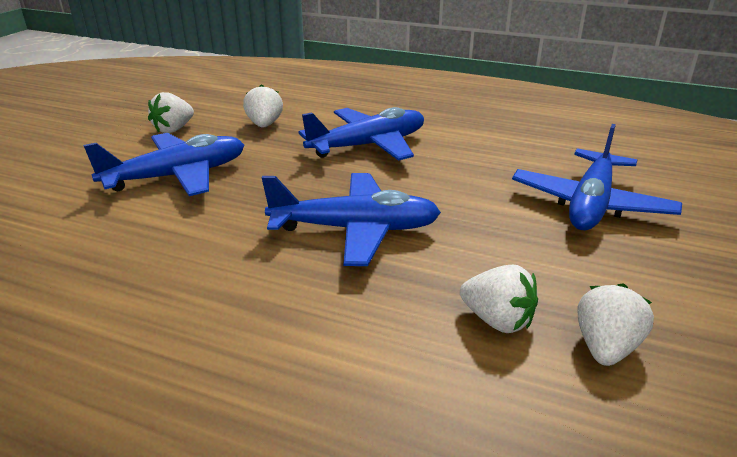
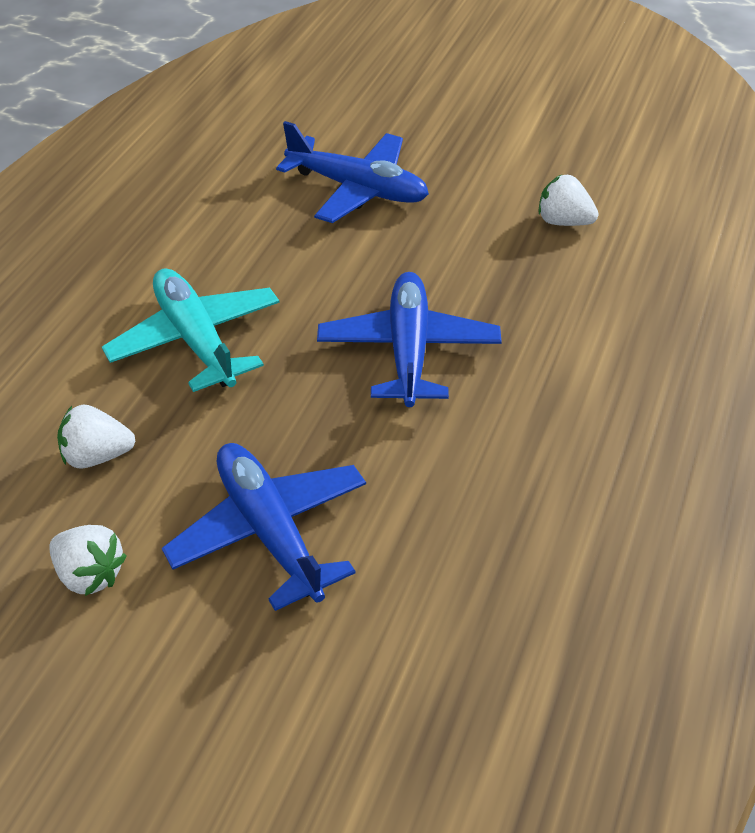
camera: 90 degrees left, 15 degrees up
(368, 145) = (196, 340): blue plane -> turquoise plane
(497, 320) = (541, 269): white strawberry -> none

